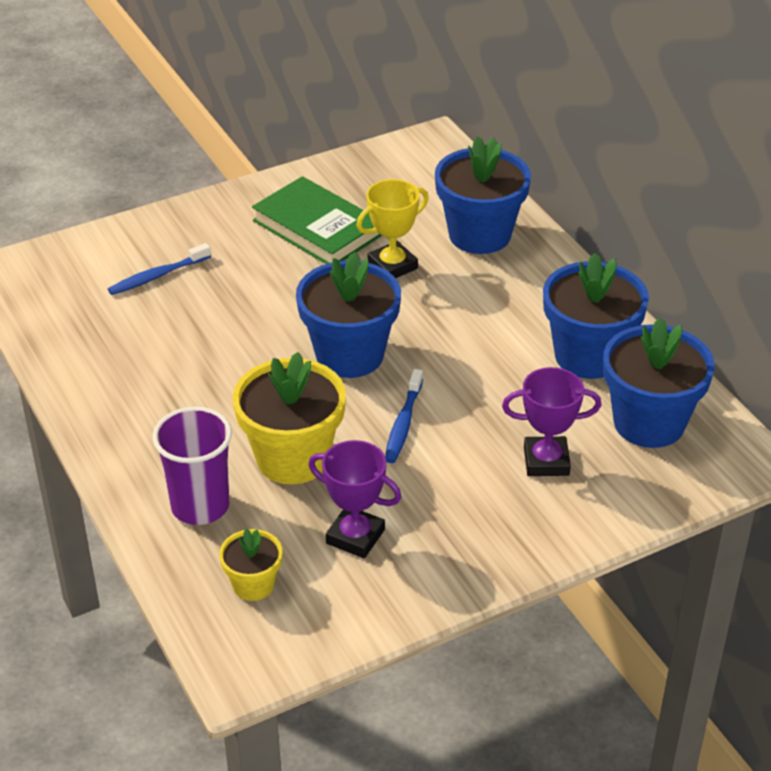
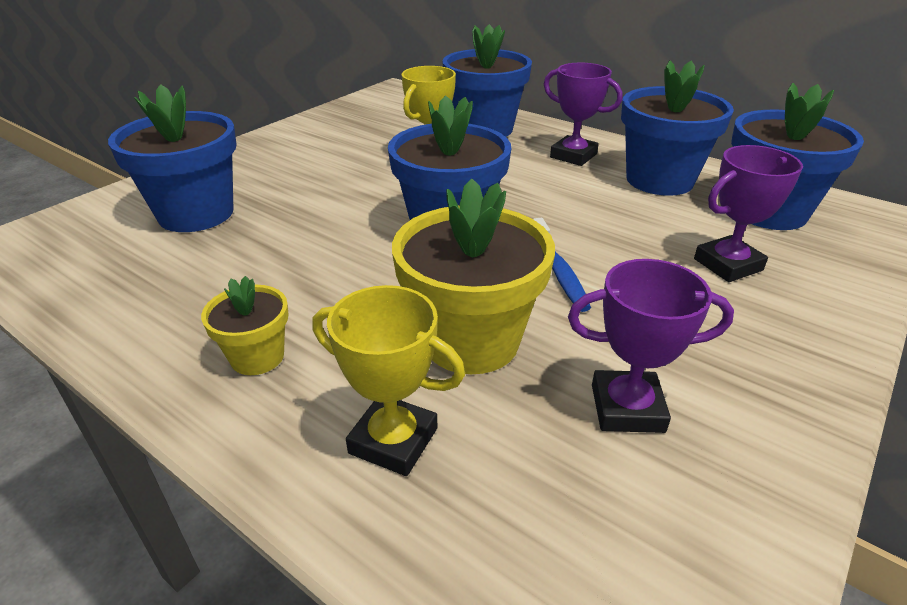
camera: 25 degrees left, 5 degrees down
(158, 276) = (196, 214): blue toothbrush -> blue flower pot
(200, 506) = (393, 441): purple cup -> yellow trophy
(253, 585) = (557, 536): yellow flower pot -> yellow flower pot (257, 357)
(317, 228) = (340, 150): green book -> none
(535, 300) = (573, 156): none -> purple trophy

